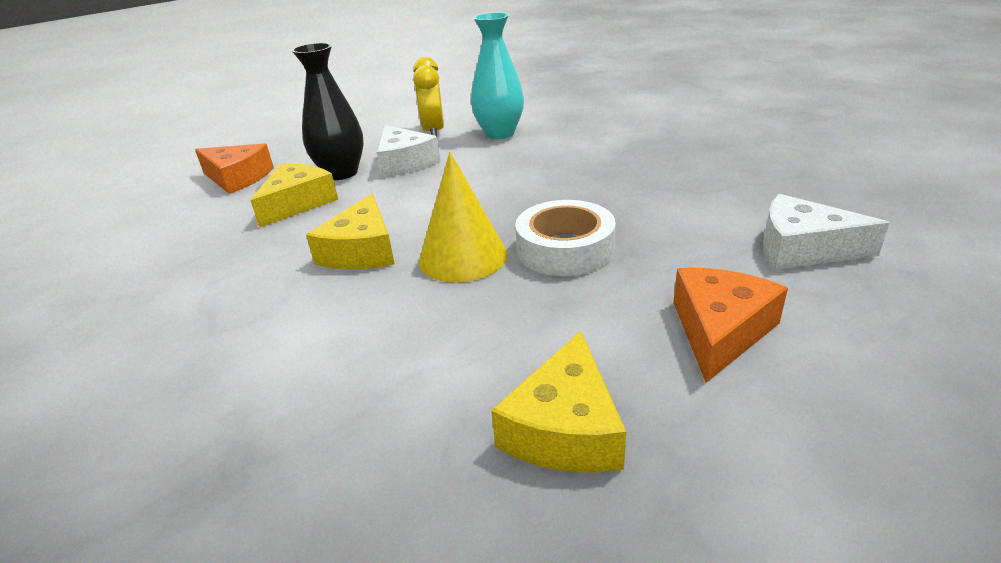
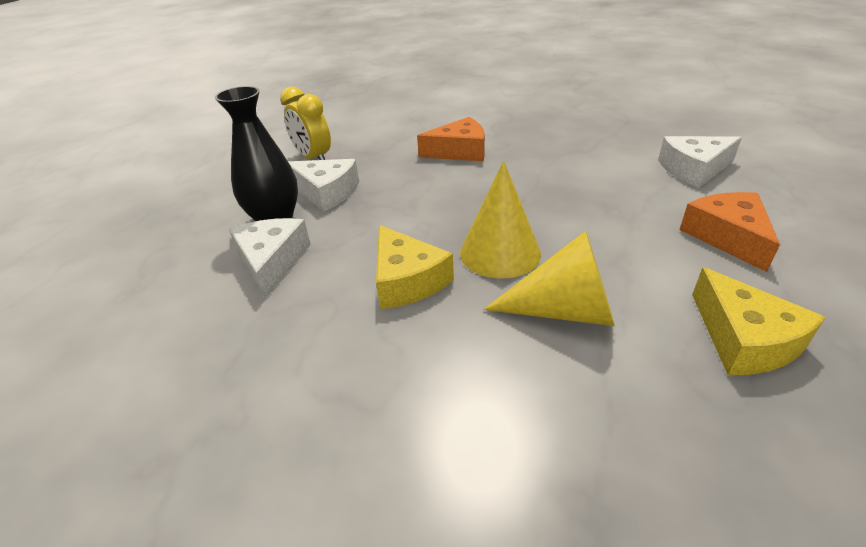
camera: 35 degrees left, 5 degrees up
(237, 178) = (156, 260): orange cheese -> orange cheese (459, 151)
(297, 203) = (272, 262): yellow cheese -> white cheese
(441, 325) = (564, 310): none -> yellow cone
(499, 134) = (377, 145): turquoise vase -> none
(565, 249) = (563, 219): white tape -> none

